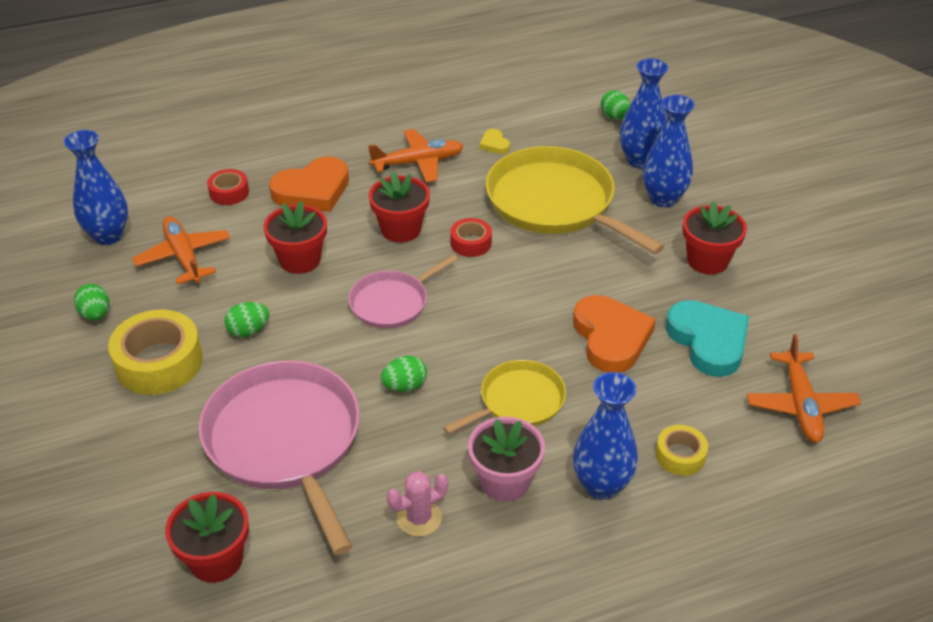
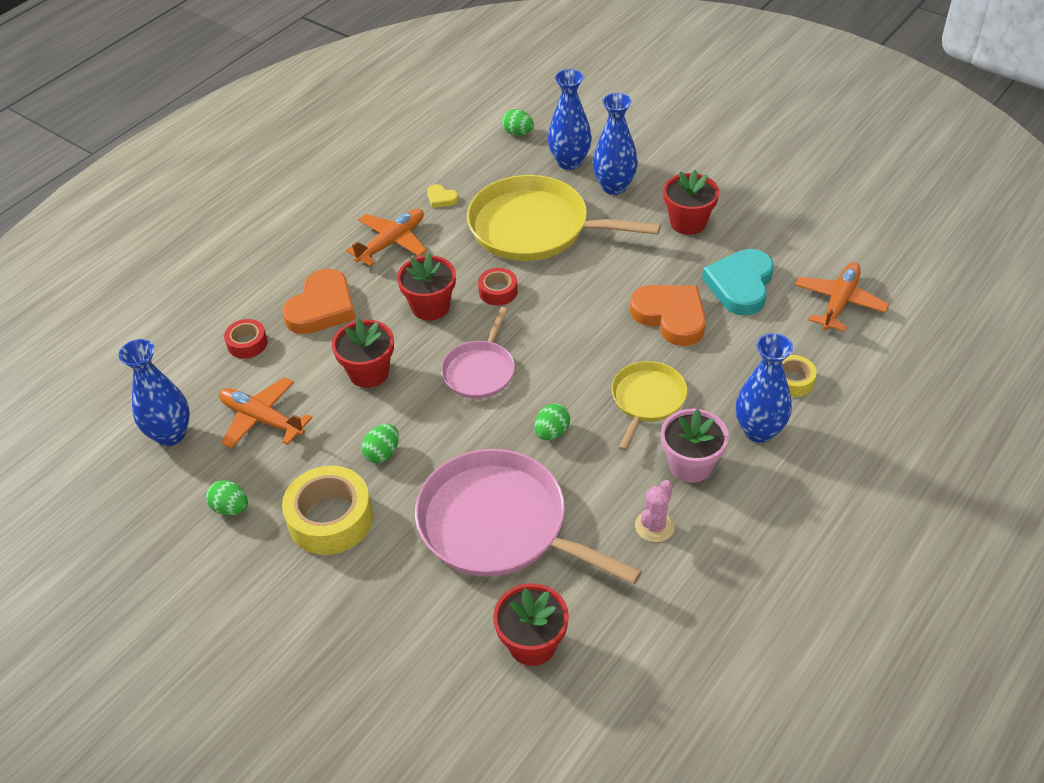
camera: 30 degrees left, 5 degrees up
(708, 341) = (740, 285): turquoise heart -> turquoise heart turned 105 degrees counterclockwise
(800, 405) = (839, 302): orange plane -> orange plane turned 120 degrees counterclockwise

